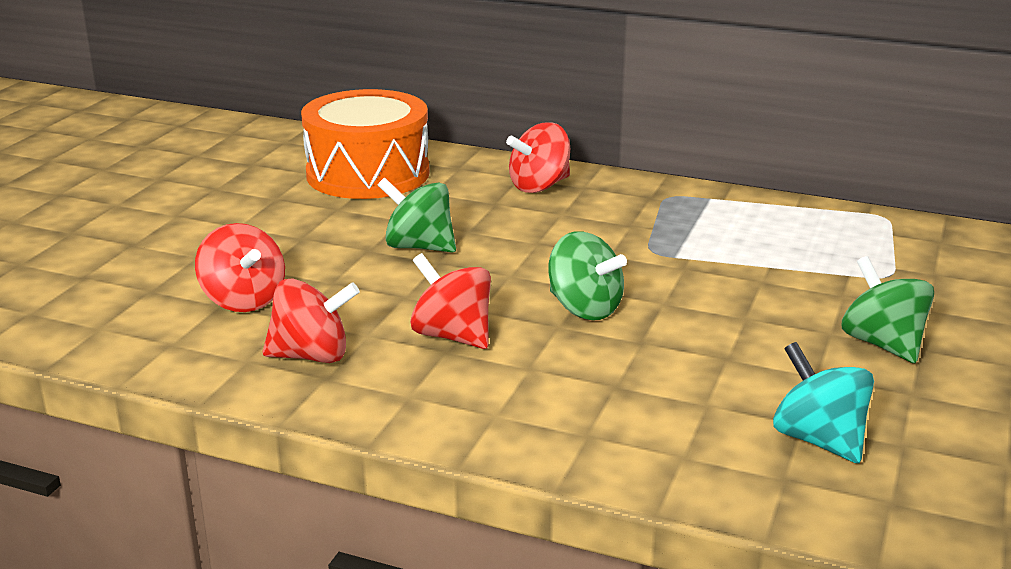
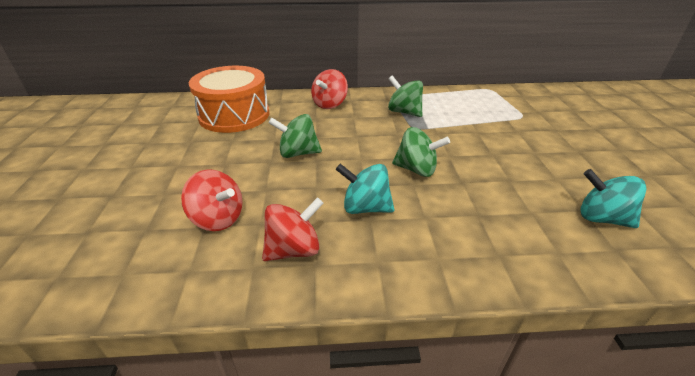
camera: 25 degrees left, 10 degrees up
(452, 336) = (365, 207): red spinning top -> turquoise spinning top
(882, 344) = (561, 152): green spinning top -> green spinning top (404, 112)

